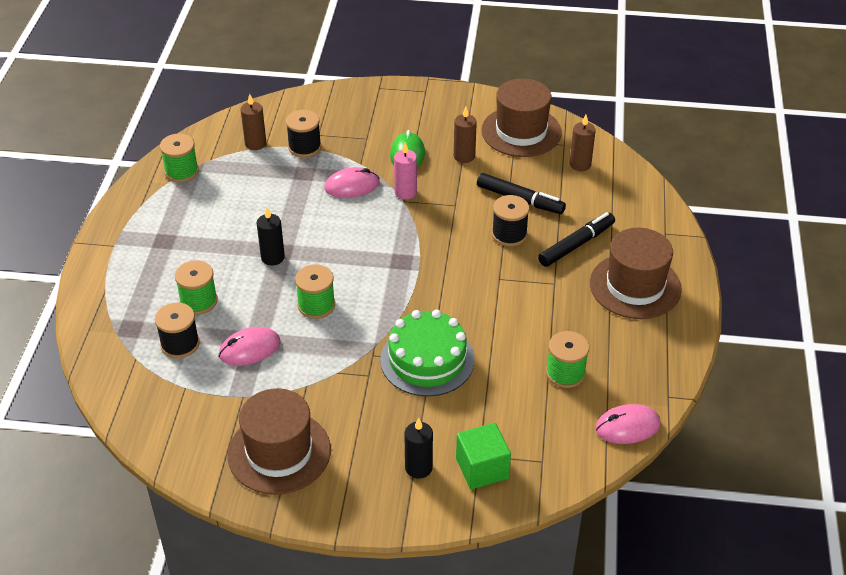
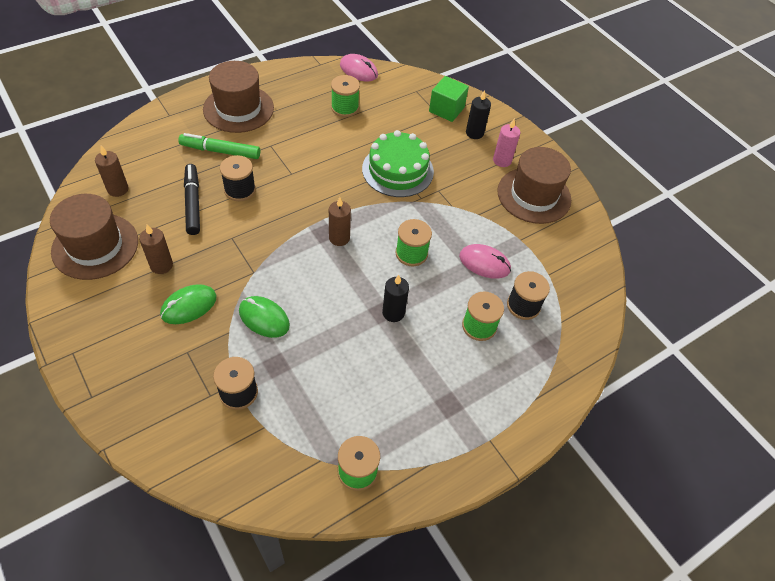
camera: 135 degrees left, 10 degrees up
(255, 144) = (265, 439): brown candle -> brown candle (339, 238)
(352, 186) = (264, 318): pink mouse -> green mouse
(405, 192) = (242, 276): pink candle -> pink candle (502, 160)
(576, 245) = (220, 151): black marker -> green marker

